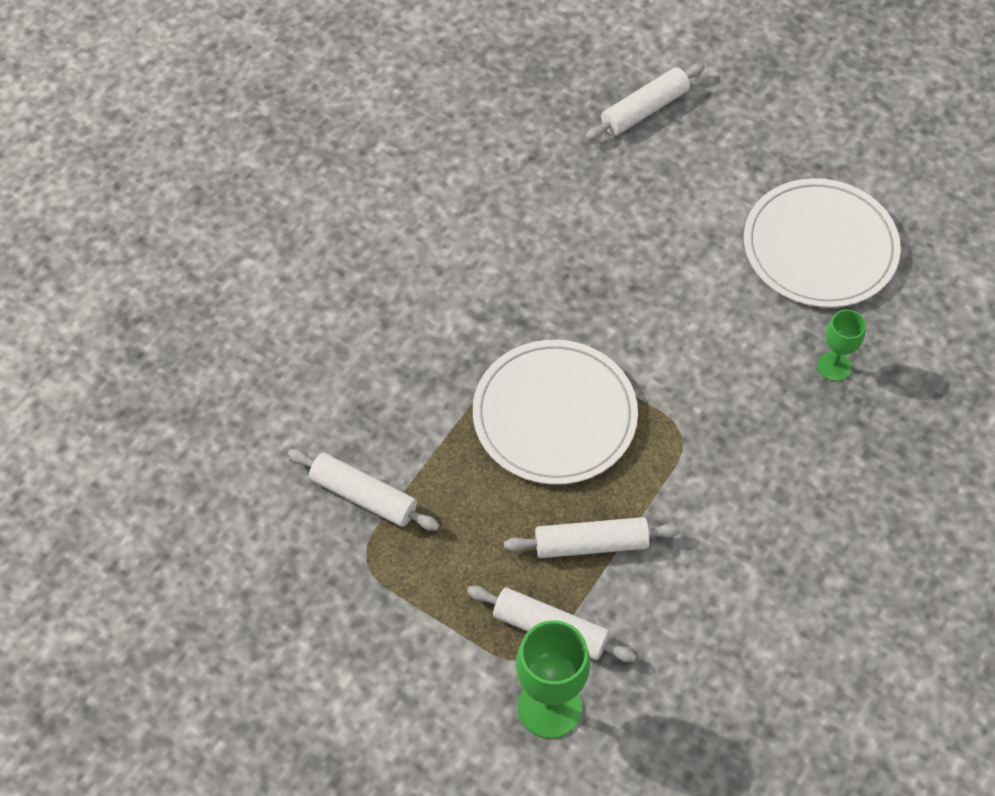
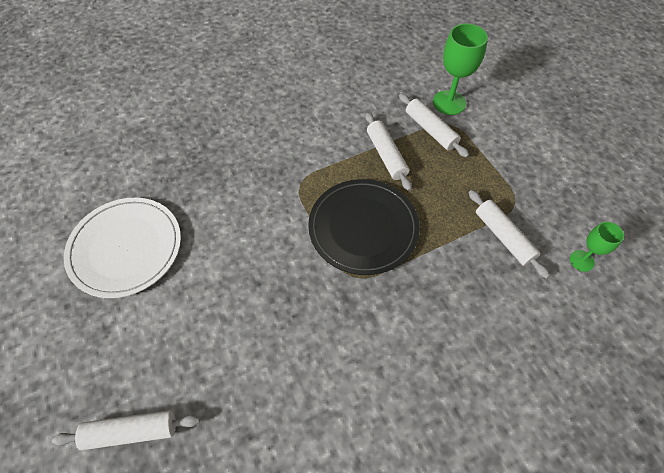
camera: 150 degrees left, 0 degrees up
(554, 415) = (363, 228): white plate -> black plate
(591, 544) = (386, 155): white rolling pin -> white rolling pin turned 45 degrees clockwise
(834, 366) = (189, 178): green goblet -> green goblet (581, 260)

